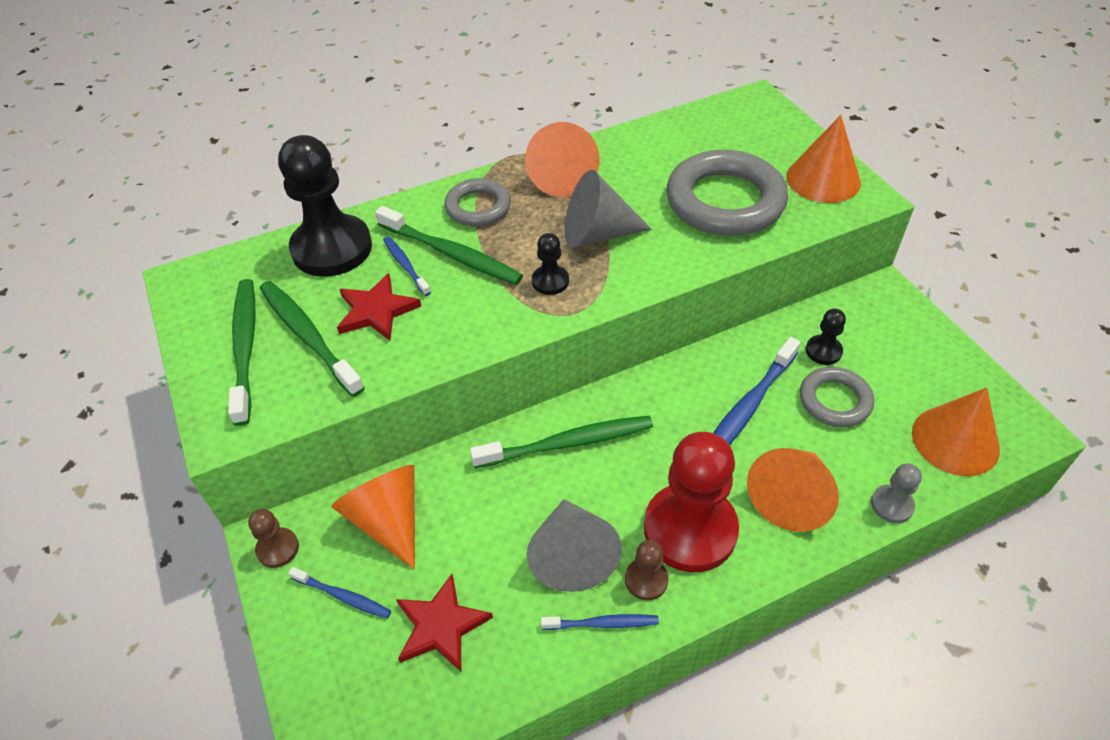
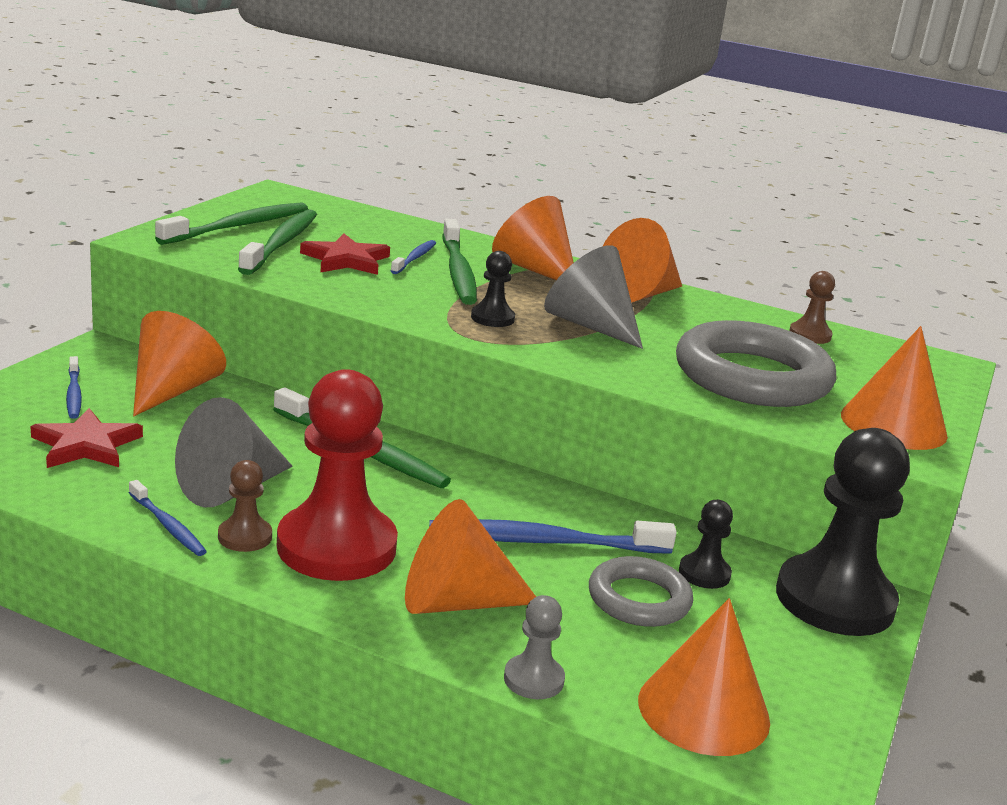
camera: 45 degrees right, 25 degrees down
(278, 548) = (93, 354): brown pawn -> brown pawn (810, 335)
(332, 248) = (389, 229): black pawn -> black pawn (834, 600)
(478, 207) = (534, 269): grey ring -> orange cone

